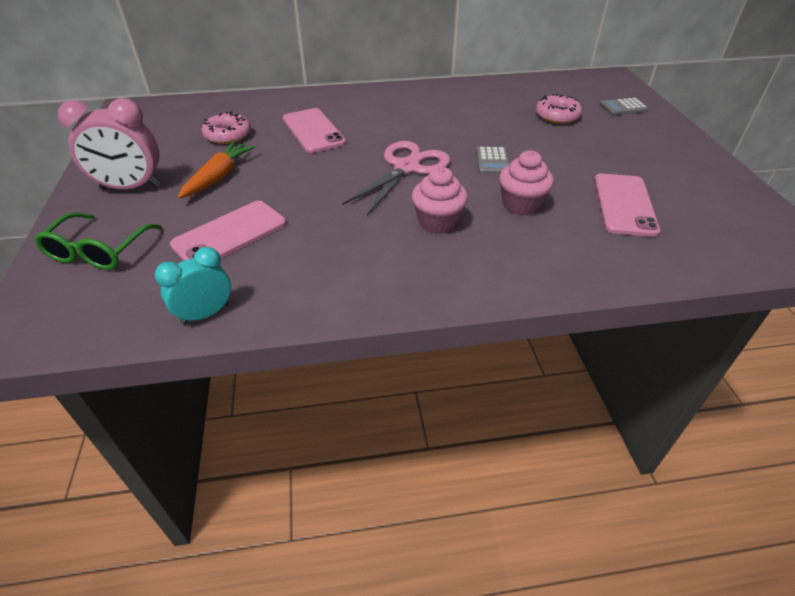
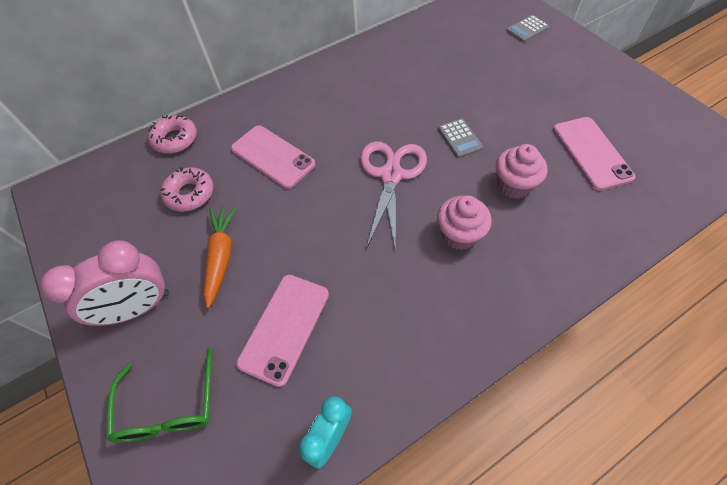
camera: 20 degrees left, 15 degrees up
(557, 116) = (479, 59): pink donut -> pink donut (175, 139)

